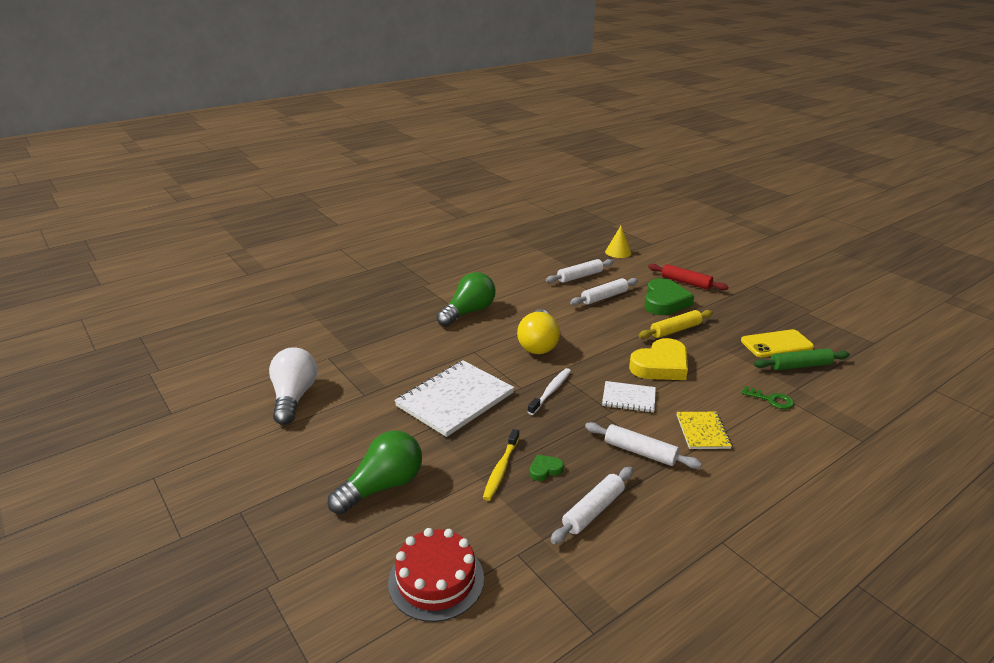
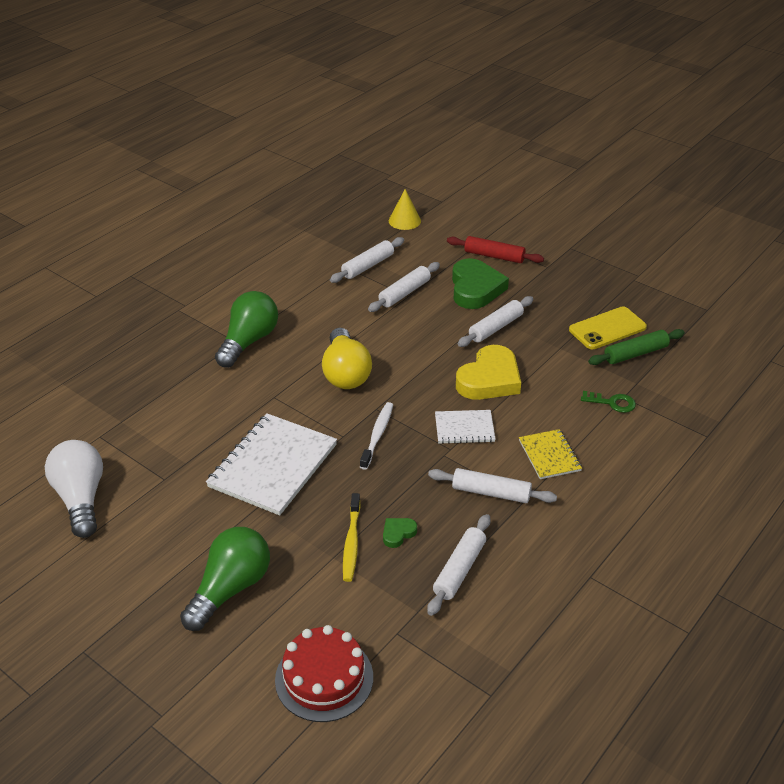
camera: 15 degrees left, 10 degrees up
(675, 330) = (495, 327): yellow rolling pin -> white rolling pin

